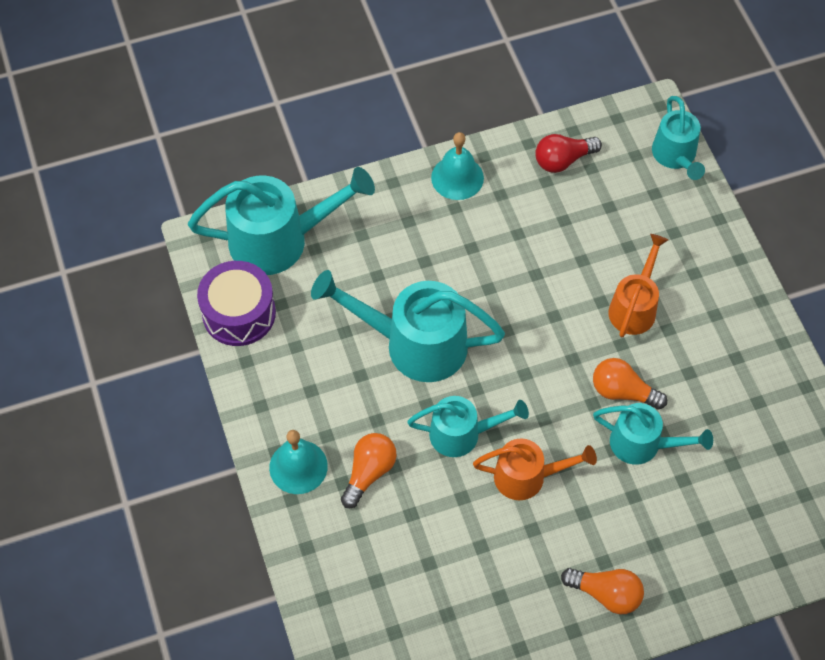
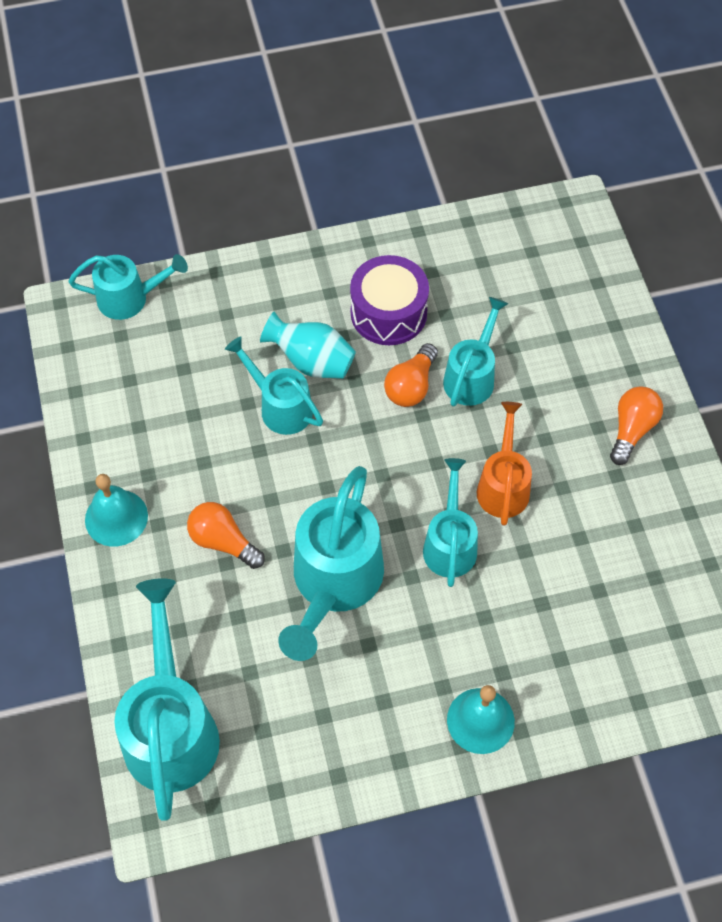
camera: 85 degrees left, 0 degrees up
(239, 313) = (270, 782): purple drum -> purple drum (388, 313)
(369, 472) = (491, 643): orange light bulb -> orange light bulb (223, 541)
(563, 160) = (113, 406): red light bulb -> none
(583, 286) = (280, 406): none -> turquoise watering can
(634, 306) = (312, 362): orange watering can -> turquoise vase

